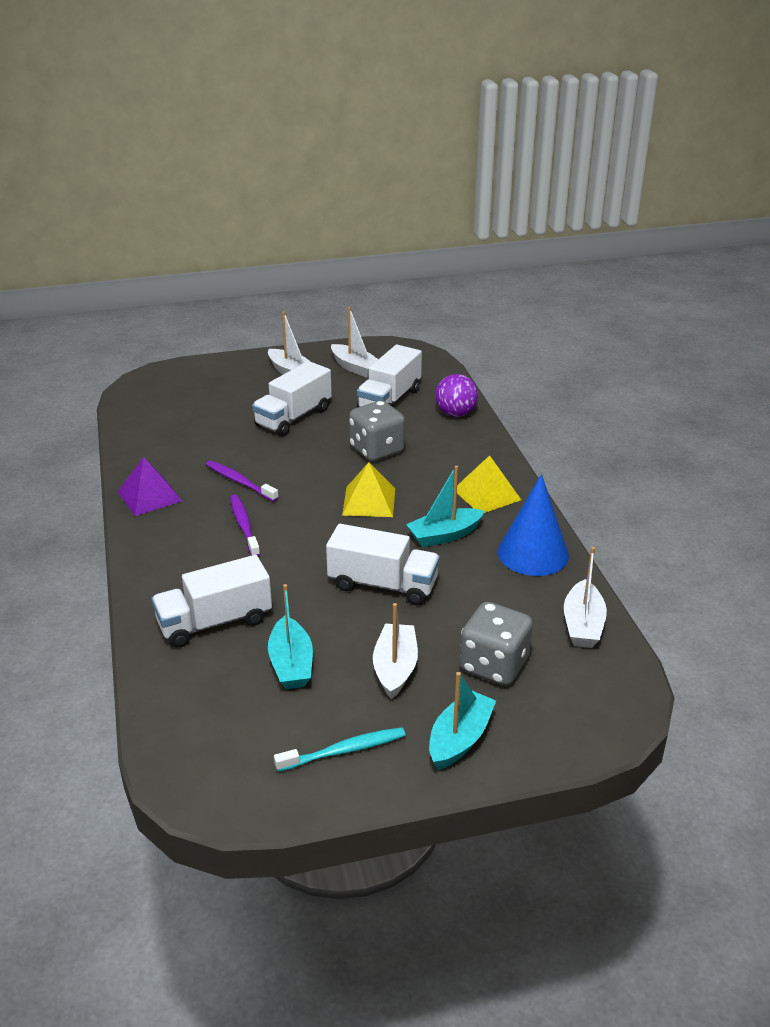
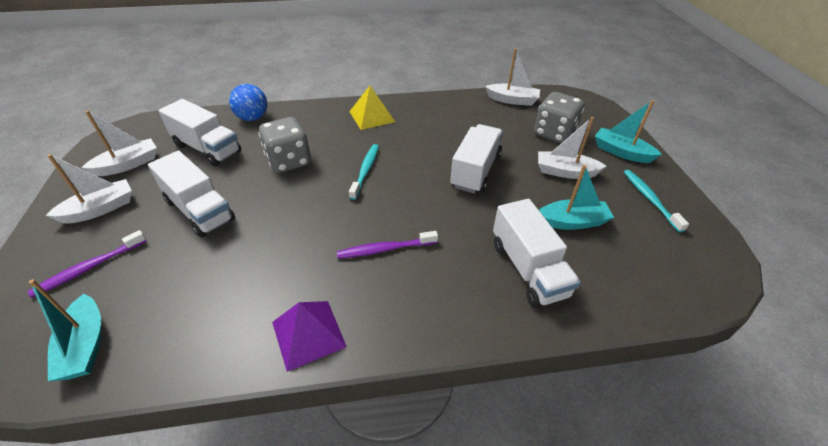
camera: 85 degrees left, 10 degrees up
(240, 482) = (307, 252): purple toothbrush -> purple toothbrush (89, 268)
(369, 501) = (365, 171): yellow pyramid -> turquoise toothbrush
(444, 535) = (418, 139): turquoise boat -> turquoise boat (85, 346)
(455, 414) = (252, 118): purple ball -> blue ball
(533, 553) = (443, 107): blue cone -> none

